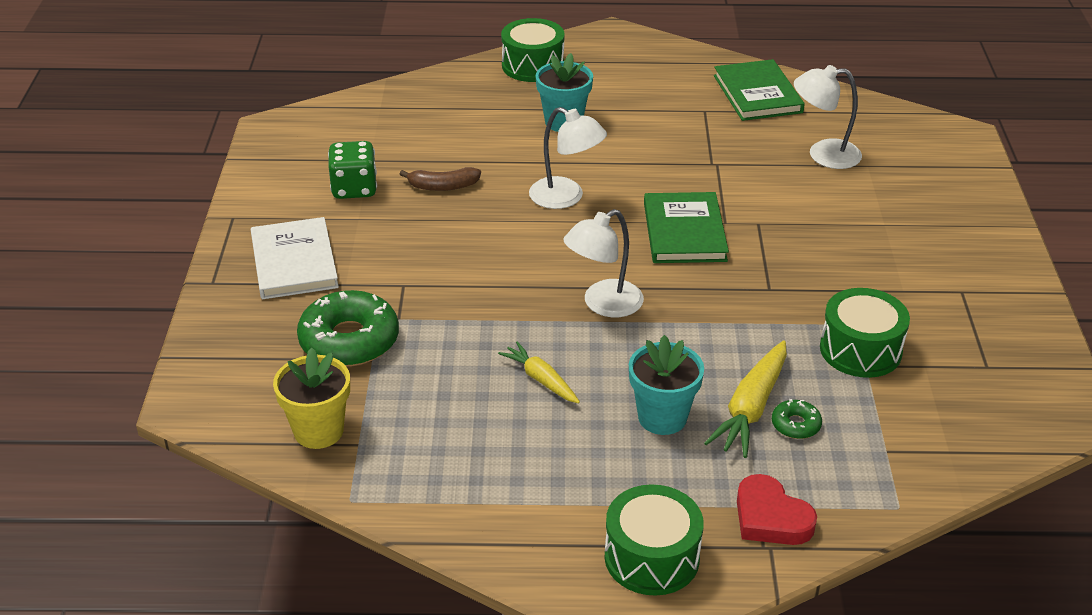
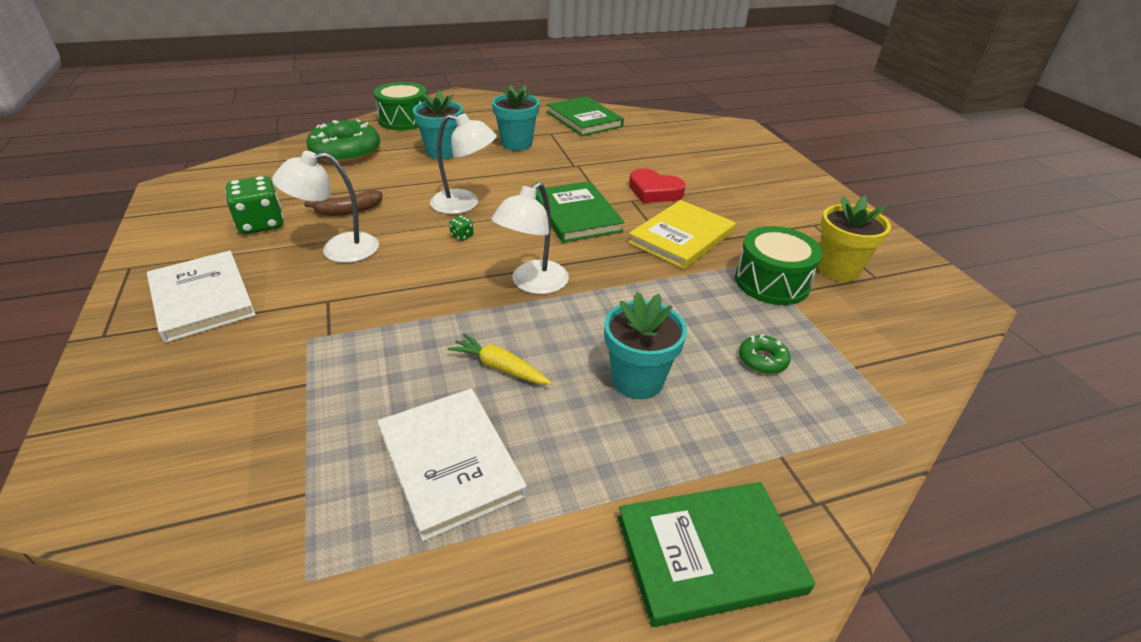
camera: 20 degrees left, 0 degrees up
(318, 431) = (250, 488): yellow flower pot -> yellow flower pot (838, 269)
(349, 340) = (275, 368): green donut -> green donut (346, 152)
(473, 448) = (450, 463): none -> white book
(550, 237) = (462, 236): none -> green dice
(651, 557) = (709, 554): green drum -> green book
(655, 122) = (516, 144): none -> turquoise flower pot
(751, 409) = (714, 353): yellow carrot -> none
(770, 518) = (801, 465): red heart -> red heart (654, 191)
(790, 280) = (681, 237): none -> yellow book
(823, 154) = (653, 149): white lamp -> white lamp (338, 249)

